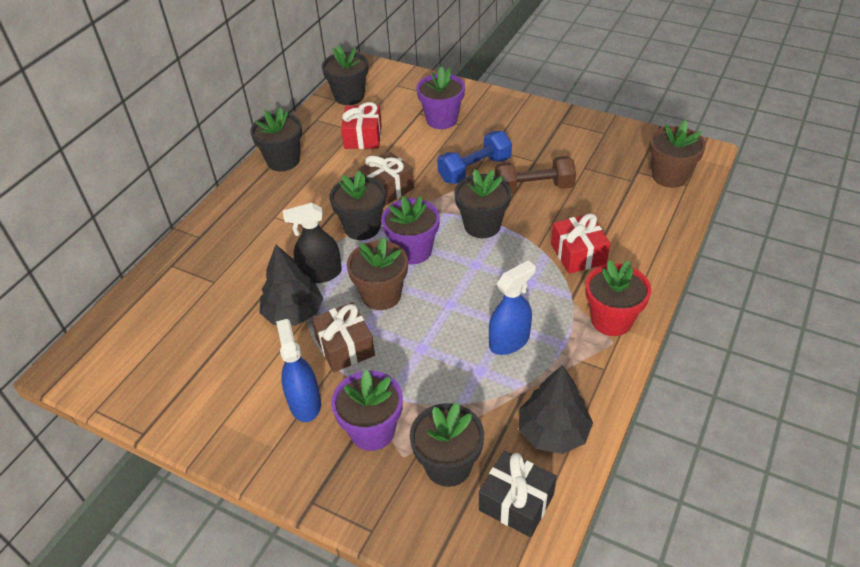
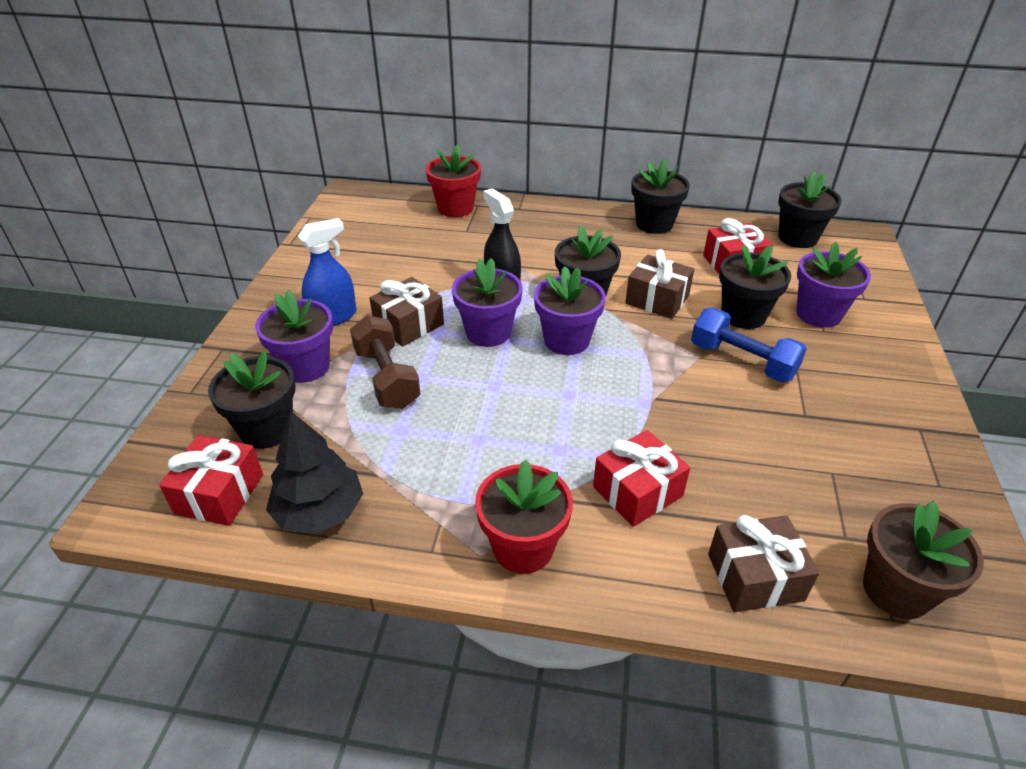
camera: 70 degrees right, 5 degrees down
(166, 282) = (455, 208): none -> red flower pot
(293, 313) = (443, 283): black tree -> none
(381, 295) = (488, 332): brown flower pot -> purple flower pot
(482, 225) = (640, 387): black flower pot -> black flower pot (743, 315)
(509, 341) = (452, 447): blue spray bottle -> none
(516, 502) = (219, 494): black gift -> red gift
(533, 188) = (745, 423): brown dumbbell -> brown dumbbell (387, 378)
(652, 224) = (755, 577): none -> brown gift

